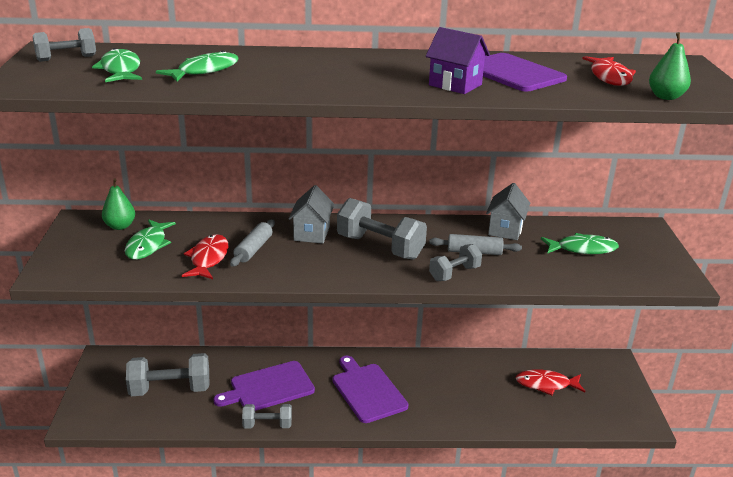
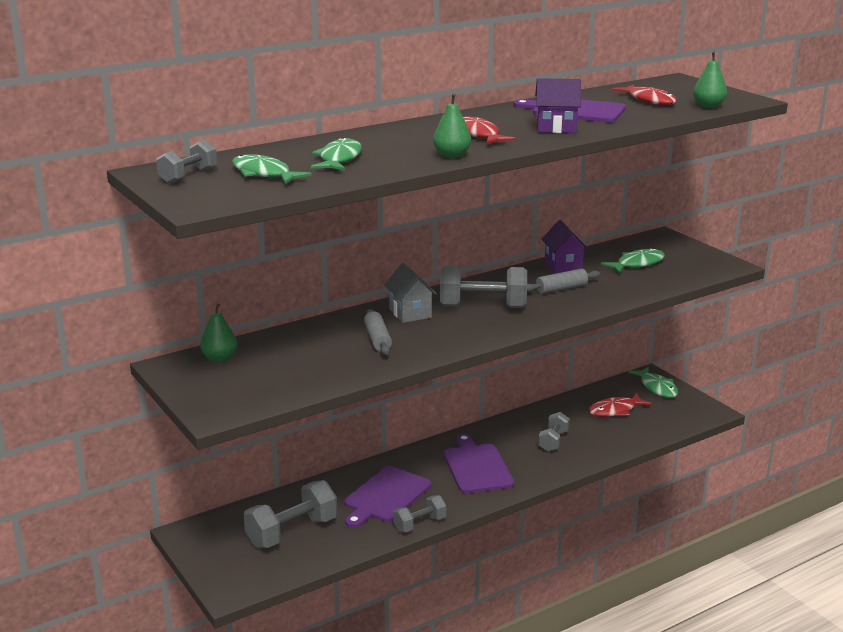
camera: 30 degrees left, 5 degrees down
(148, 245) = (274, 365): green fish -> green fish (657, 387)
(208, 258) = (348, 358): red fish -> red fish (478, 135)
(302, 90) = (451, 156): none -> green pear
(367, 391) = (477, 467): purple cutting board -> purple cutting board turned 45 degrees clockwise
(454, 273) = (567, 308): grey dumbbell -> grey dumbbell (553, 441)
(505, 230) = (563, 266): grey house -> purple house

